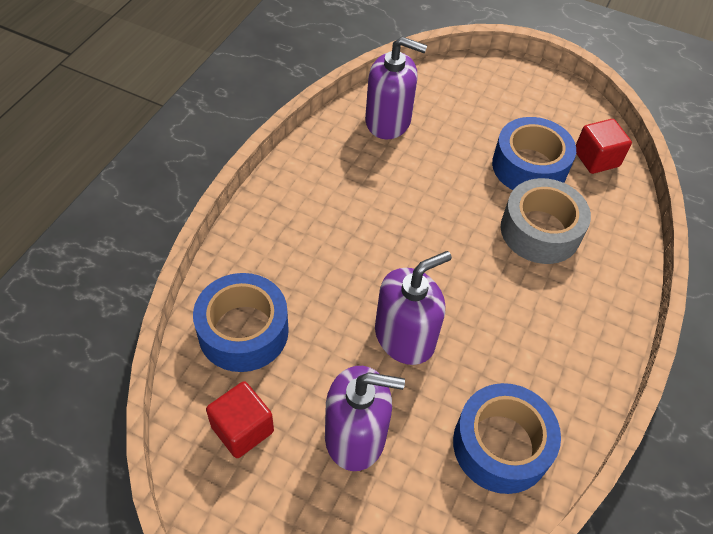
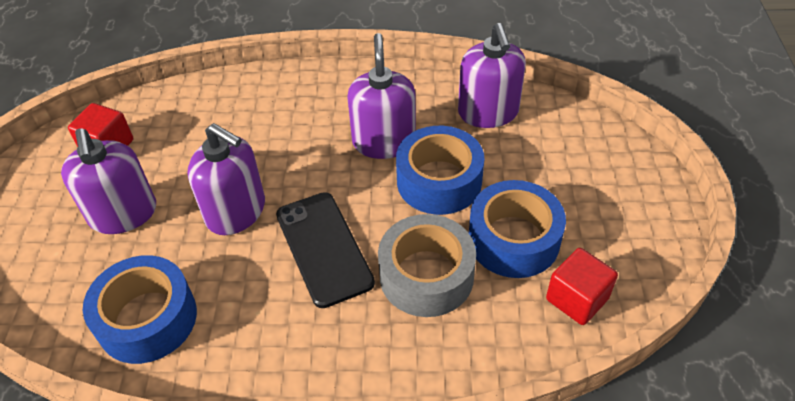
camera: 70 degrees right, 5 degrees down
(243, 331) = (195, 113): blue tape -> blue tape (439, 181)
(380, 199) = (384, 142): none -> purple soap dispenser
(481, 286) = (324, 248): none -> black phone

